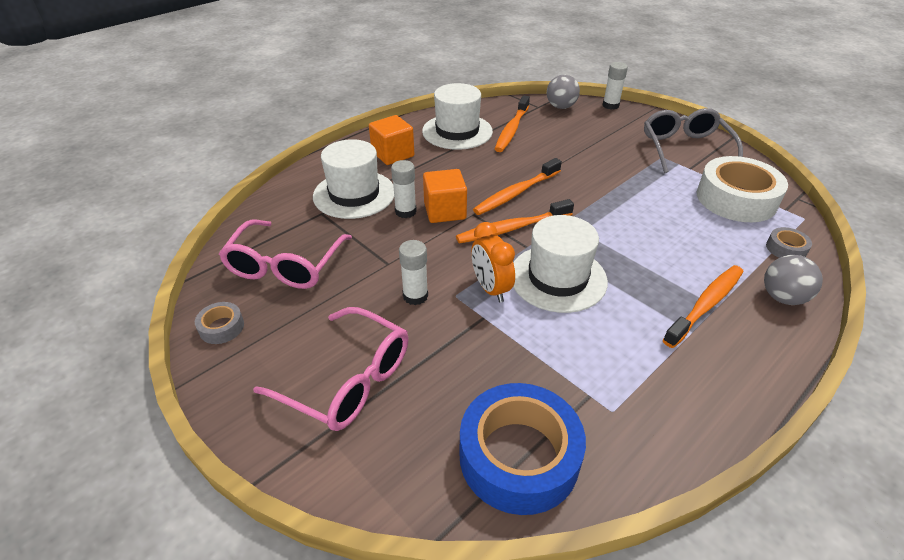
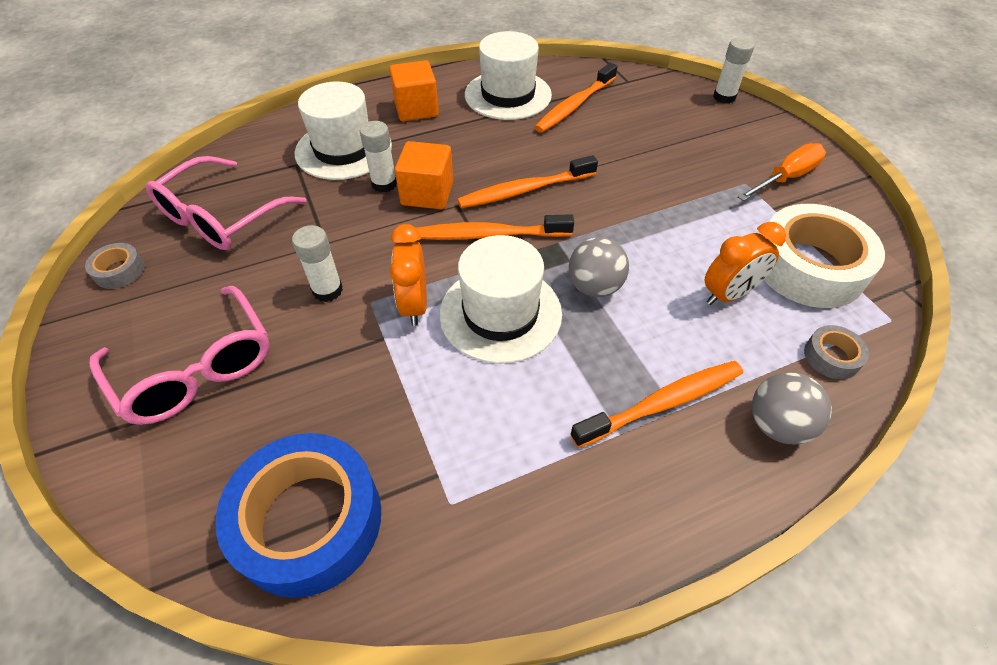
camera: 20 degrees right, 10 degrees up
(560, 107) = (657, 86): grey ball -> grey ball (594, 287)
(685, 148) = (785, 178): grey glasses -> orange screwdriver
(699, 227) = (728, 295): none -> orange clock

